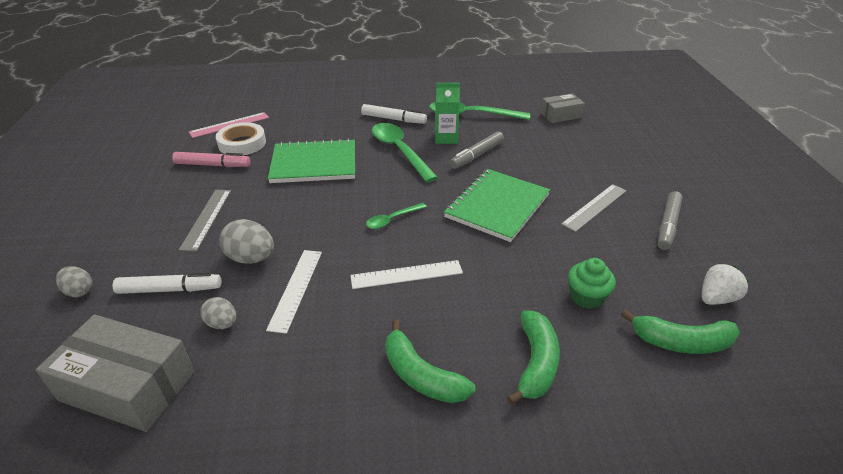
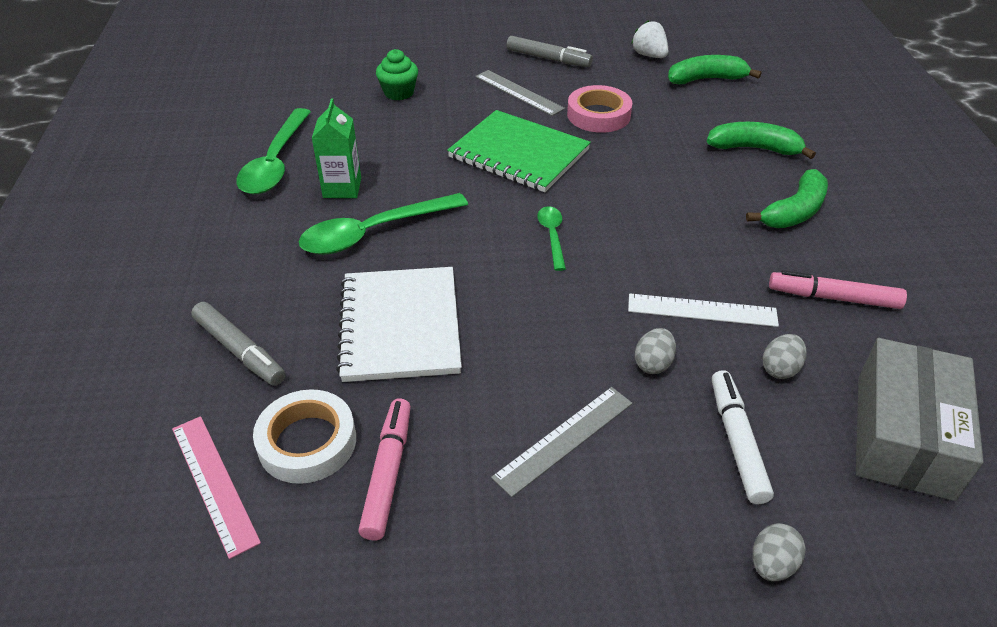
camera: 90 degrees left, 5 degrees up
(207, 218) = (564, 439): grey ruler -> grey ruler turned 45 degrees counterclockwise
(251, 258) = (653, 363): grey egg -> grey egg, size x0.62
(290, 378) = (833, 298): none -> pink marker
(314, 164) = (400, 326): green notebook -> white notebook
(392, 220) = (552, 236): green spoon -> green spoon turned 150 degrees counterclockwise
(393, 119) = (263, 241): white marker -> none
(406, 274) = (656, 222): white ruler -> none
(477, 155) = (397, 163): grey marker -> grey marker (239, 350)
(560, 115) = (300, 90): grey box -> none
(571, 252) = (598, 115): none -> pink tape
(586, 297) = (663, 114): green cupcake -> green cupcake (399, 92)
(681, 342) = (706, 79): green banana -> green banana turned 105 degrees counterclockwise

